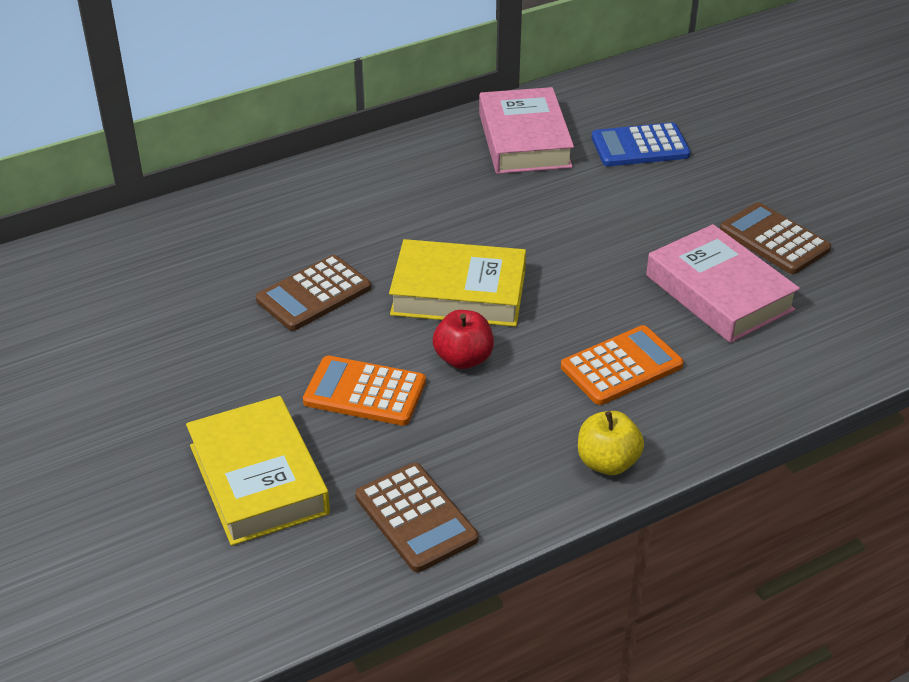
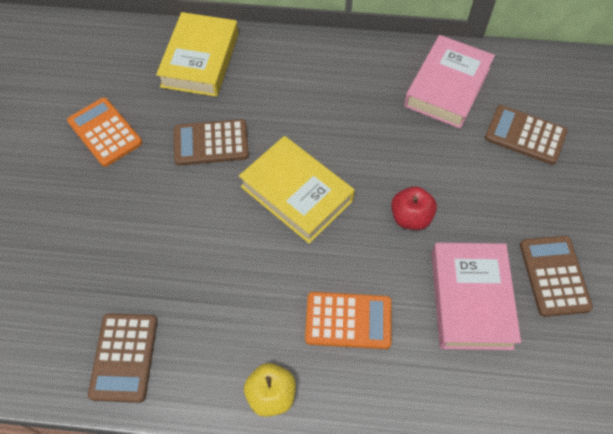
camera: 35 degrees right, 20 degrees up
(259, 479) = (67, 267): yellow book -> yellow book (200, 60)
(365, 392) = (176, 239): orange calculator -> orange calculator (105, 132)
(463, 359) = (255, 249): red apple -> red apple (410, 217)
(640, 146) = (525, 135): blue calculator -> brown calculator

